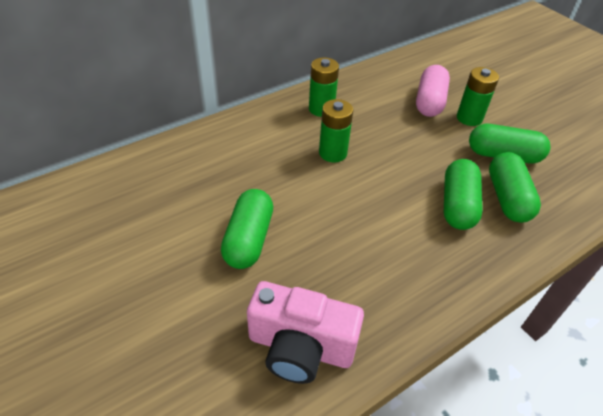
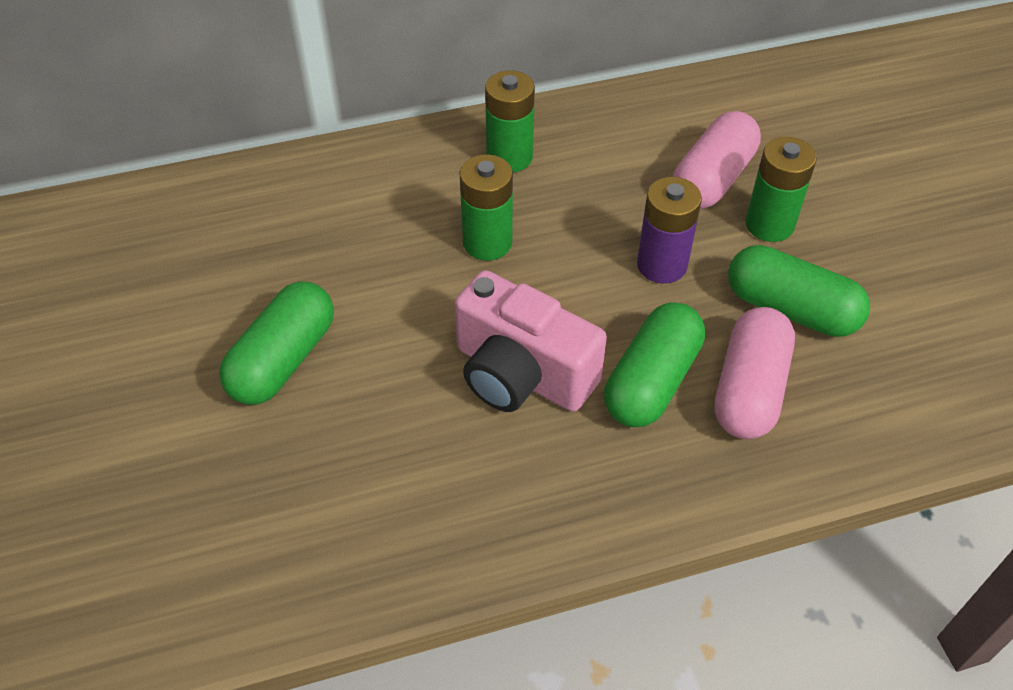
camera: 20 degrees right, 5 degrees up
(300, 347) = (280, 544): pink camera -> pink camera (521, 374)
(429, 147) = (661, 265): none -> purple battery
(507, 198) = (749, 389): green capsule -> pink capsule

